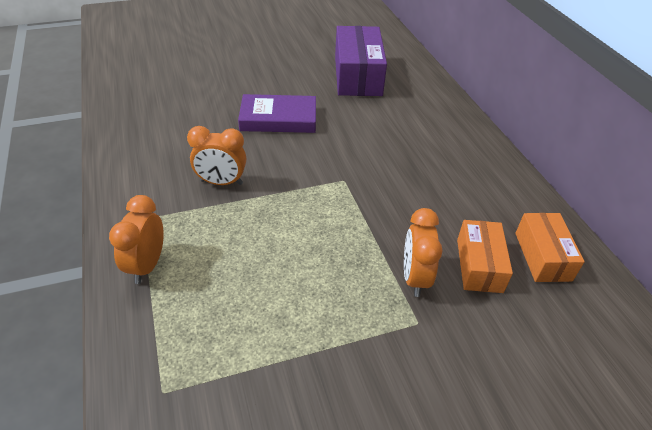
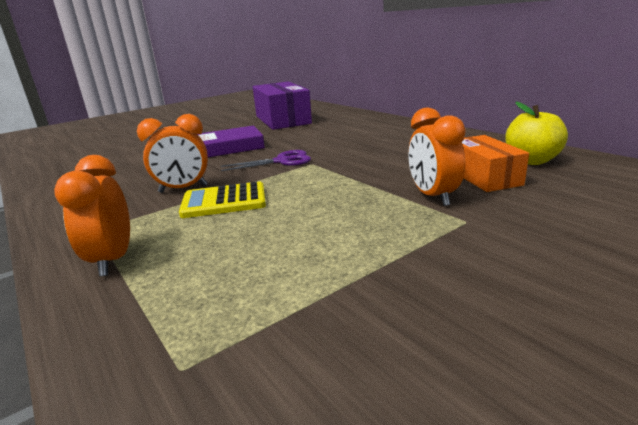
camera: 15 degrees left, 20 degrees down
(247, 216) = (224, 201): none -> yellow calculator
(320, 165) = (282, 161): none -> purple scissors
(542, 256) = (531, 161): orange box -> yellow apple

